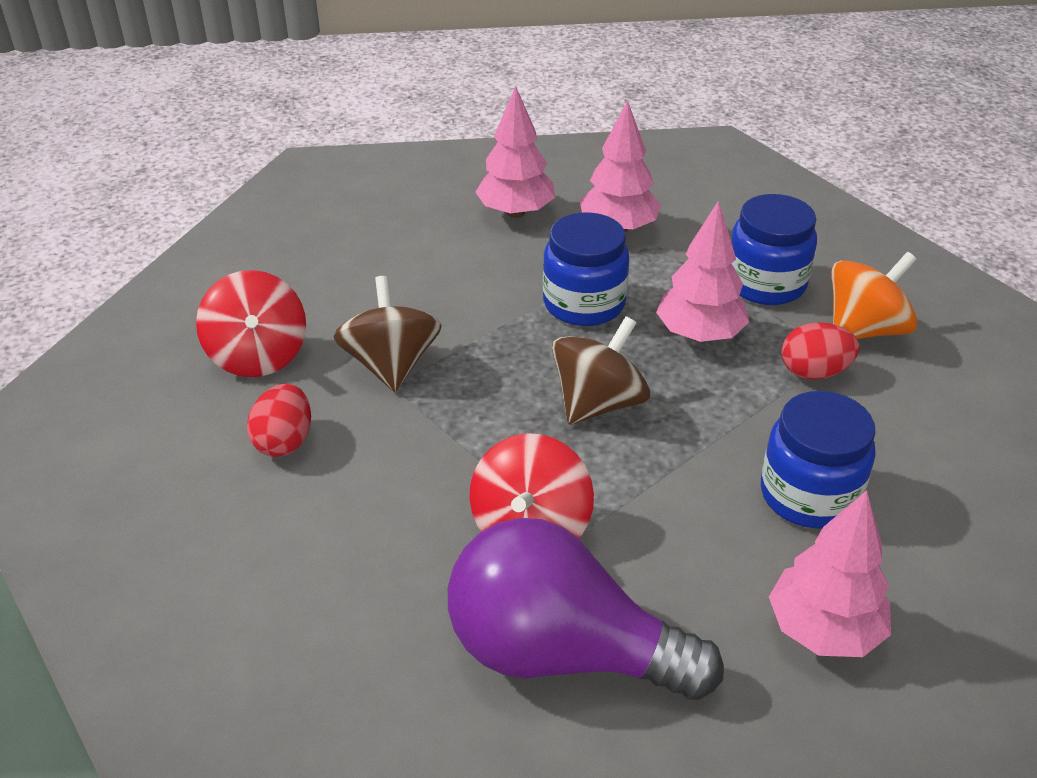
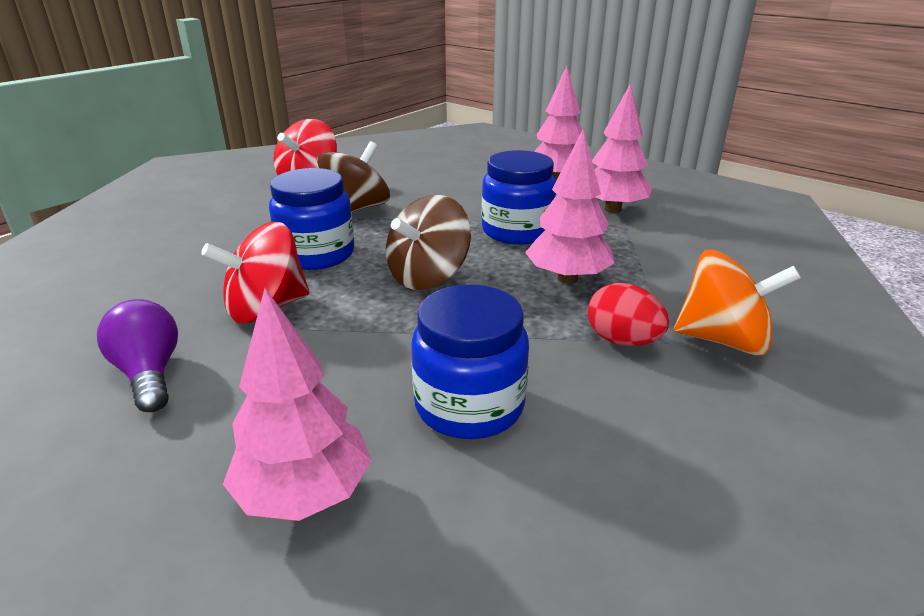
camera: 45 degrees right, 10 degrees down
(284, 441) = (248, 213): red egg -> none
(562, 652) = (149, 373): purple light bulb -> purple light bulb, size x0.52
(598, 403) = (428, 276): brown spinning top -> brown spinning top turned 135 degrees clockwise
(765, 284) = (677, 277): blue jar -> blue jar (316, 254)

